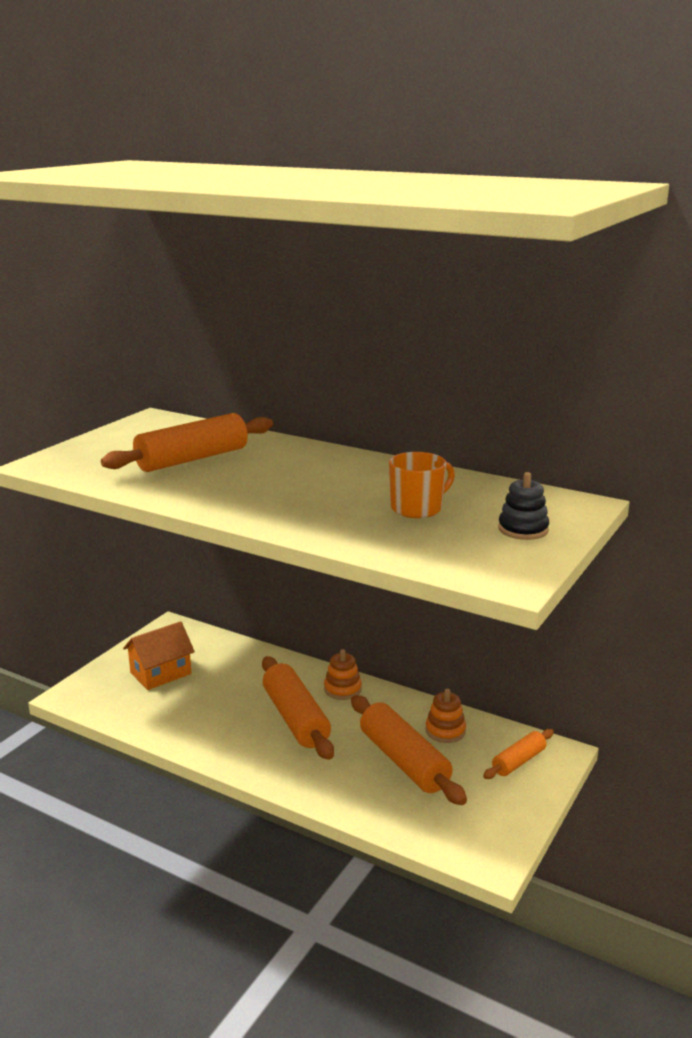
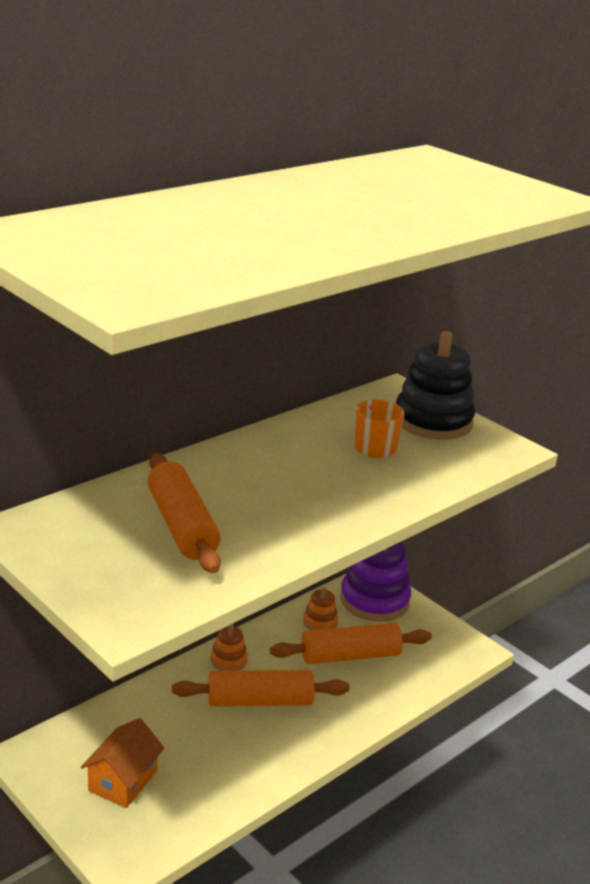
camera: 75 degrees left, 5 degrees up
(160, 673) = (123, 781): orange house -> orange house turned 45 degrees clockwise
(518, 761) = (374, 600): orange rolling pin -> purple stacking toy
(523, 529) = (433, 421): black stacking toy -> black stacking toy, size x2.07

